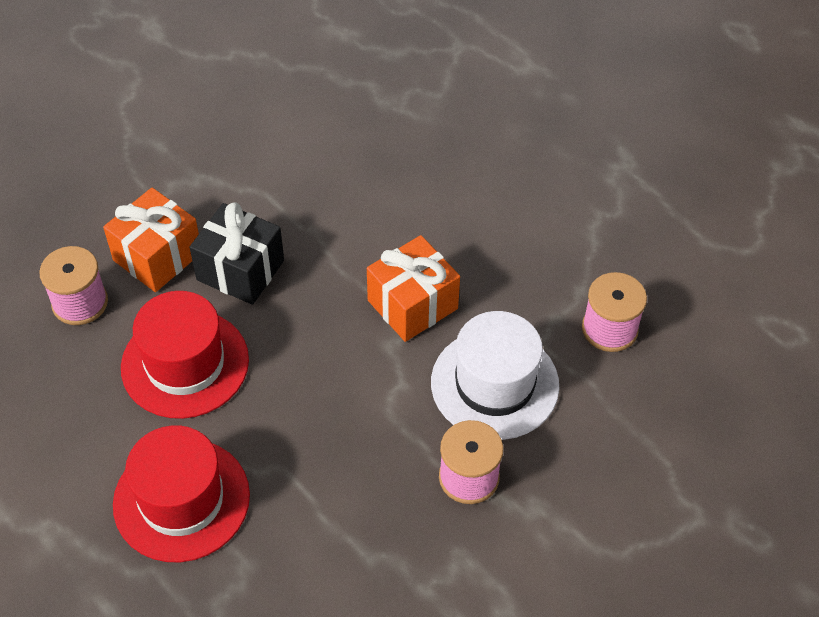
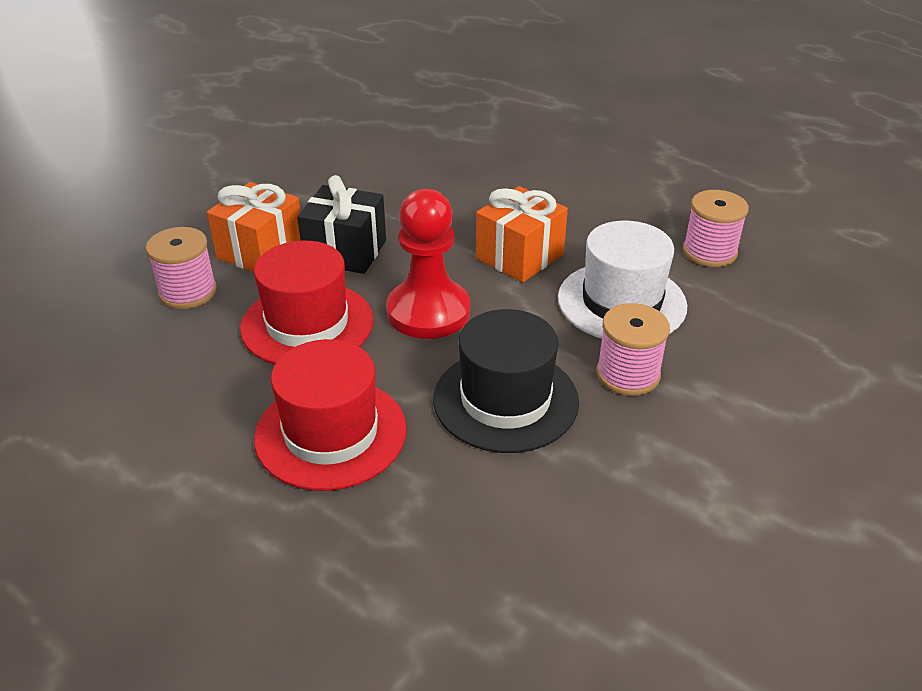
camera: 10 degrees left, 15 degrees down
(303, 366) = (428, 312): none -> red pawn
(346, 488) = (505, 400): none -> black hat

